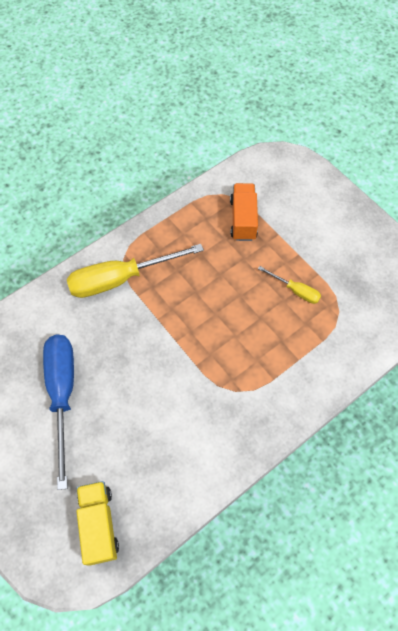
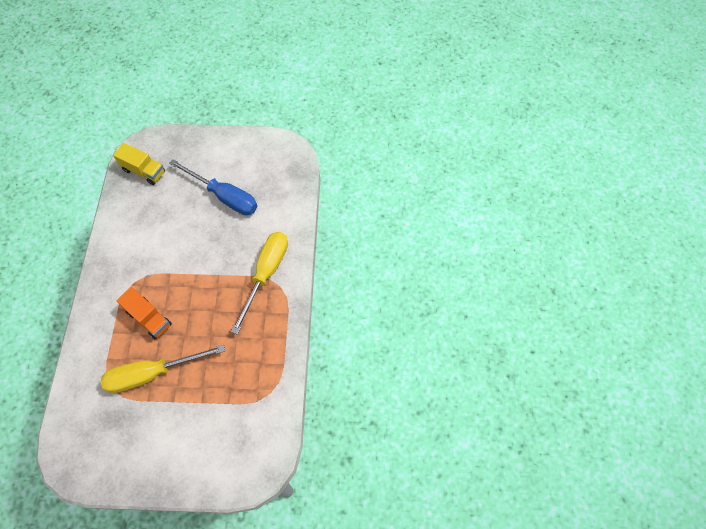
camera: 130 degrees right, 0 degrees up
(243, 219) = (235, 388): orange truck -> orange truck (149, 318)
(295, 290) = (152, 373): yellow screwdriver -> yellow screwdriver, size x2.03

